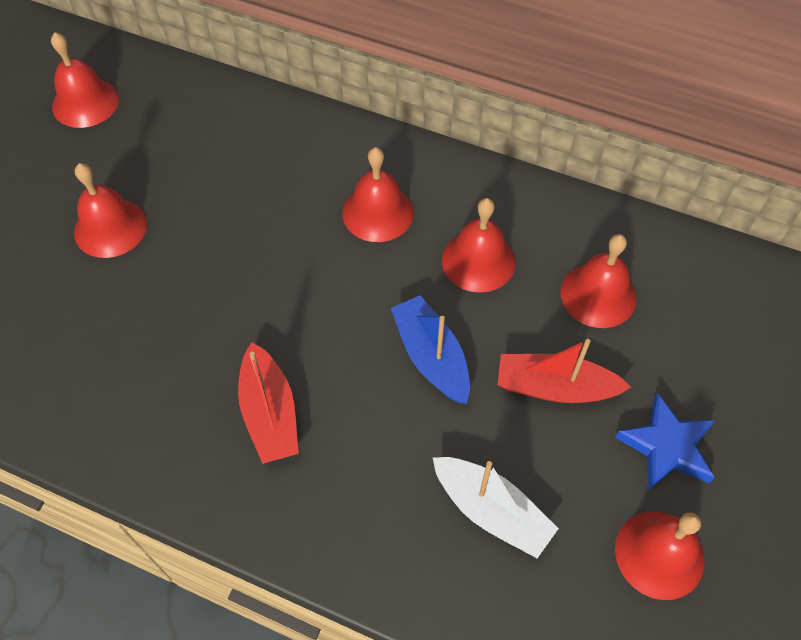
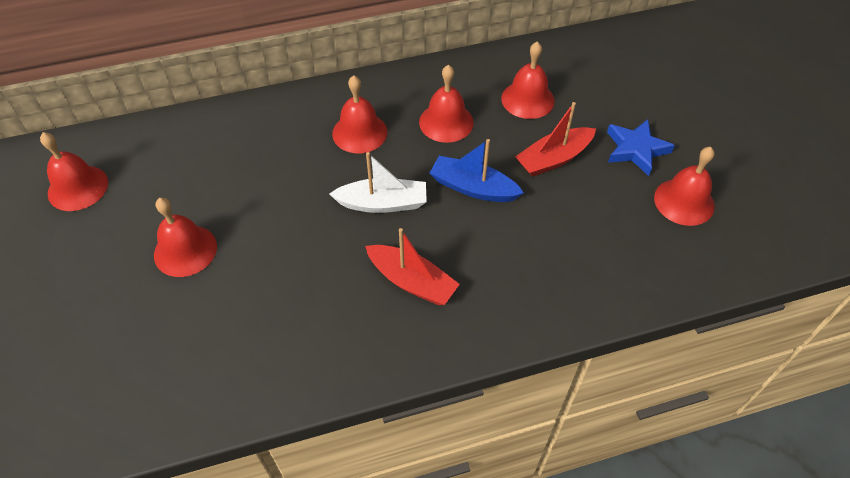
camera: 40 degrees left, 5 degrees down
(492, 511) = (586, 241): white boat -> white boat (383, 203)

